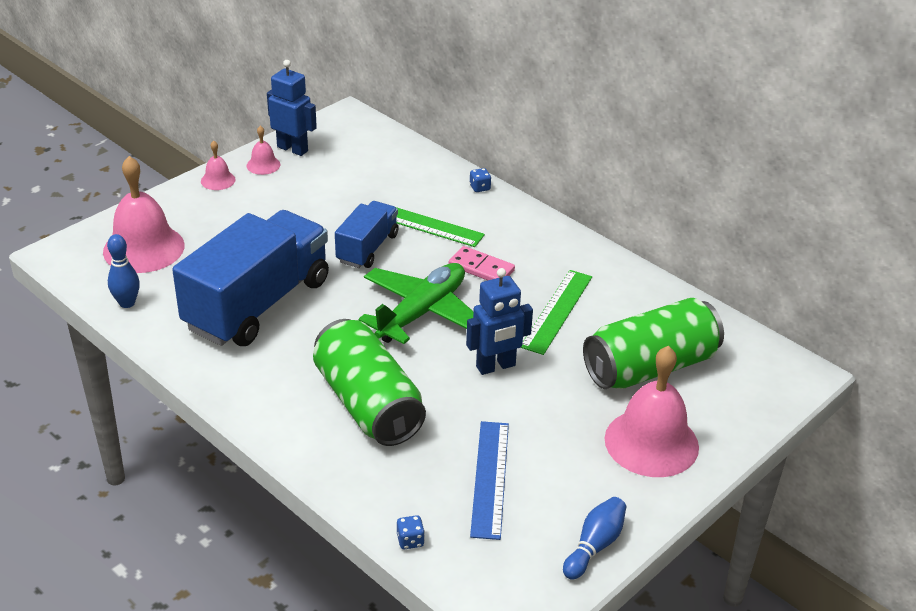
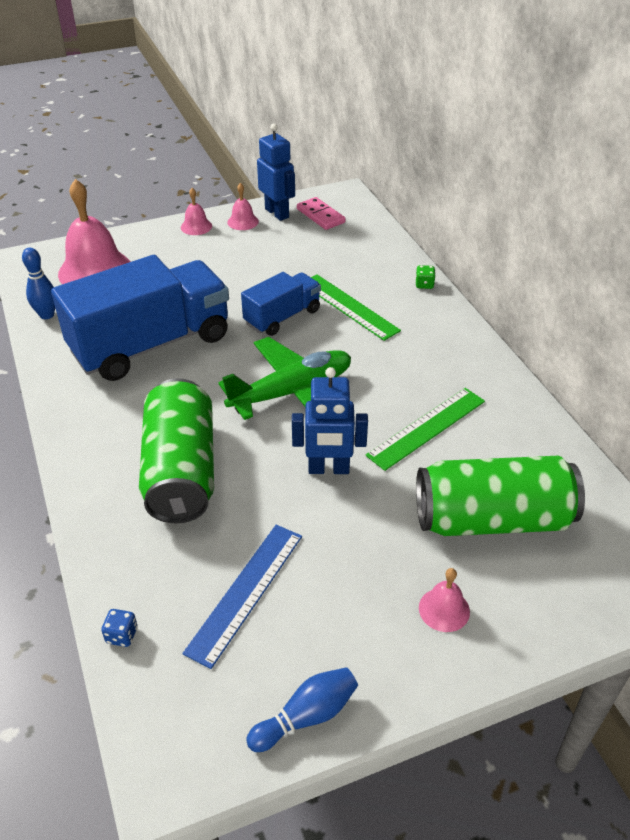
camera: 25 degrees right, 5 degrees up
(480, 188) = (424, 284): blue dice -> green dice
(481, 268) = (377, 363): pink domino -> pink domino (320, 216)
(651, 442) = (444, 609): pink bell -> pink bell, size x0.46

